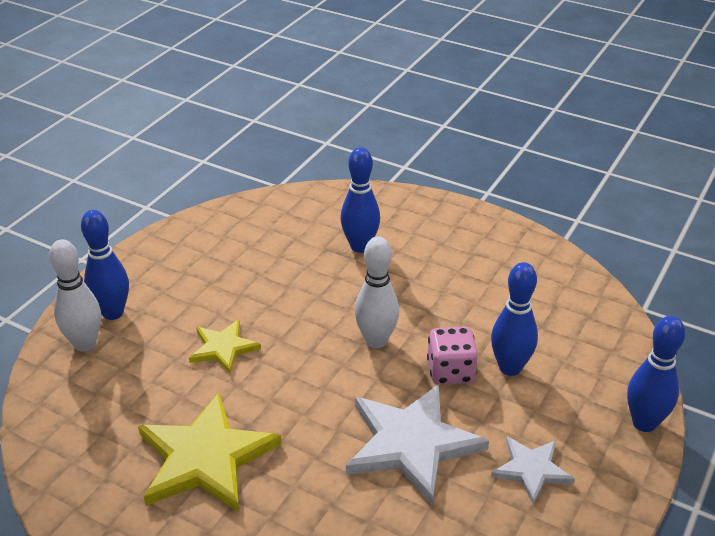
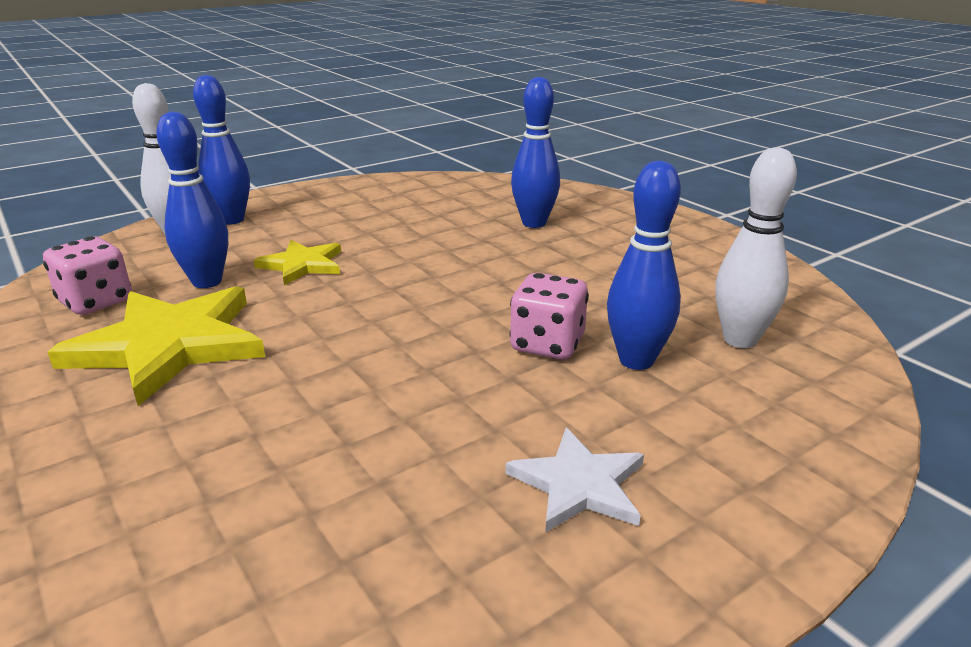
camera: 25 degrees right, 10 degrees down
(103, 437) = (96, 302): none -> pink dice
(376, 341) = (478, 296): white bowling pin -> white bowling pin (740, 340)
(411, 444) = (425, 402): white star -> none
(644, 423) = (824, 481): blue bowling pin -> blue bowling pin (207, 282)

